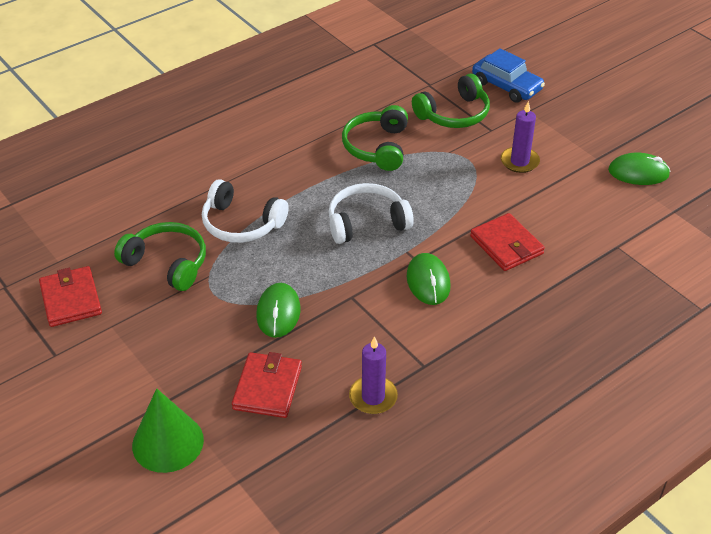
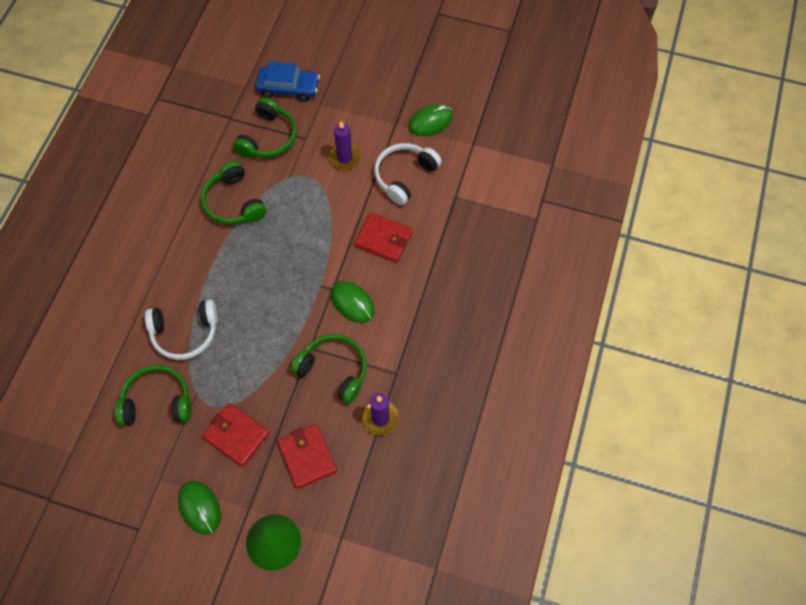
camera: 35 degrees left, 20 degrees up
(71, 299) = (110, 477): red wallet -> red wallet (236, 435)
(278, 312) = (269, 393): green mouse -> green mouse (199, 507)
(359, 328) = (334, 370): none -> green headphones
(366, 222) = (275, 277): white headphones -> white headphones (404, 176)

